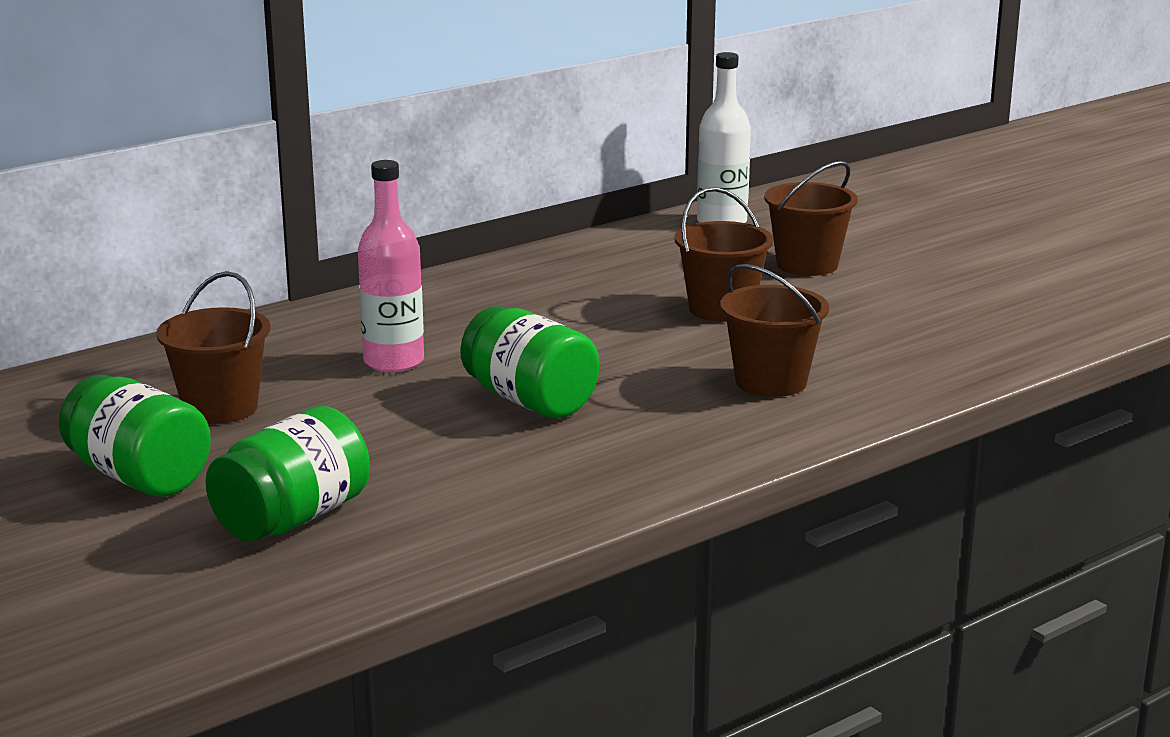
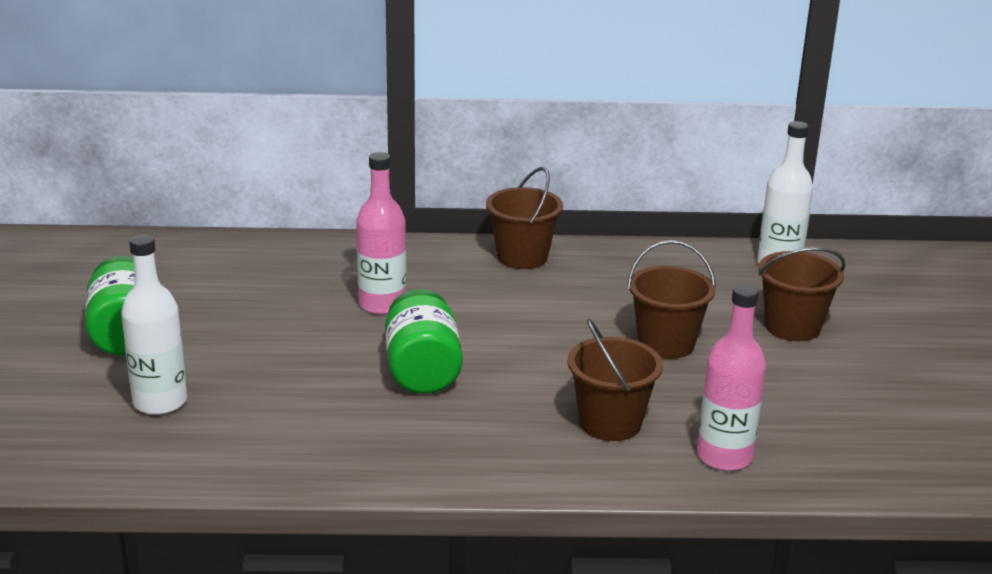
camera: 35 degrees right, 5 degrees up
(220, 408) = (235, 301): brown bucket -> brown bucket (522, 257)
(292, 518) = (160, 402): green jar -> white bottle
(902, 373) = (724, 456): none -> pink bottle

